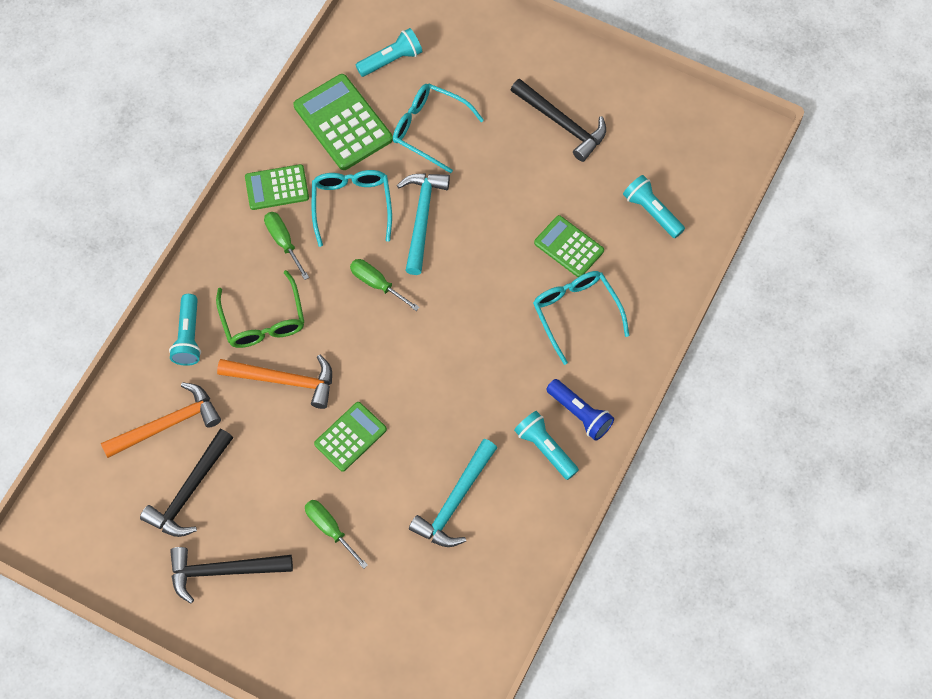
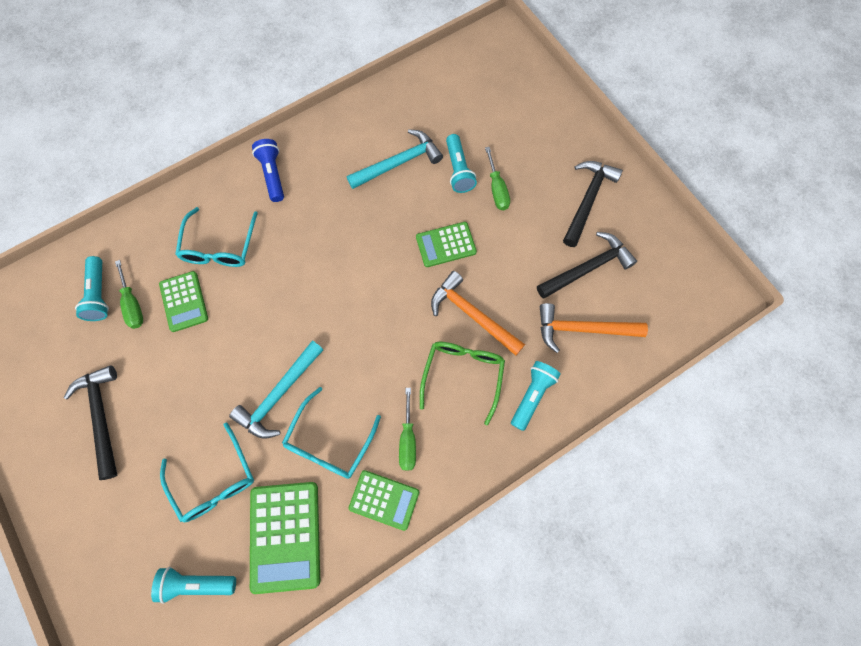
camera: 150 degrees left, 5 degrees up
(223, 571) = (587, 200): black hammer -> black hammer turned 90 degrees counterclockwise
(377, 284) = (353, 355): green screwdriver -> green screwdriver (133, 304)
(545, 448) = (313, 164): turquoise flashlight -> turquoise flashlight (458, 170)

